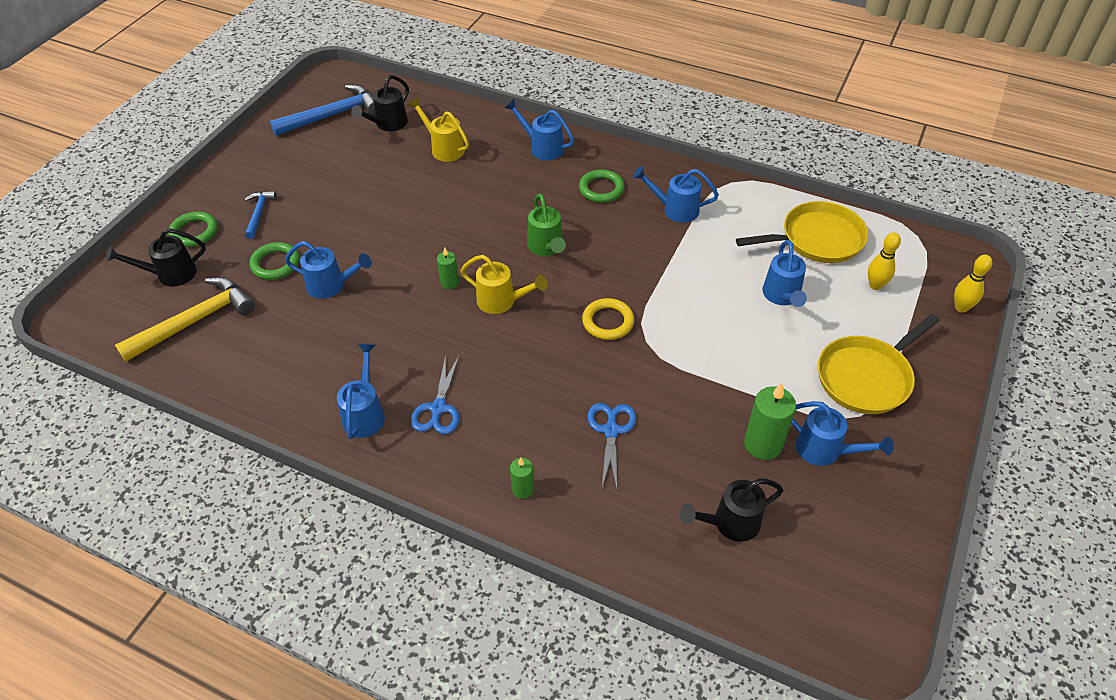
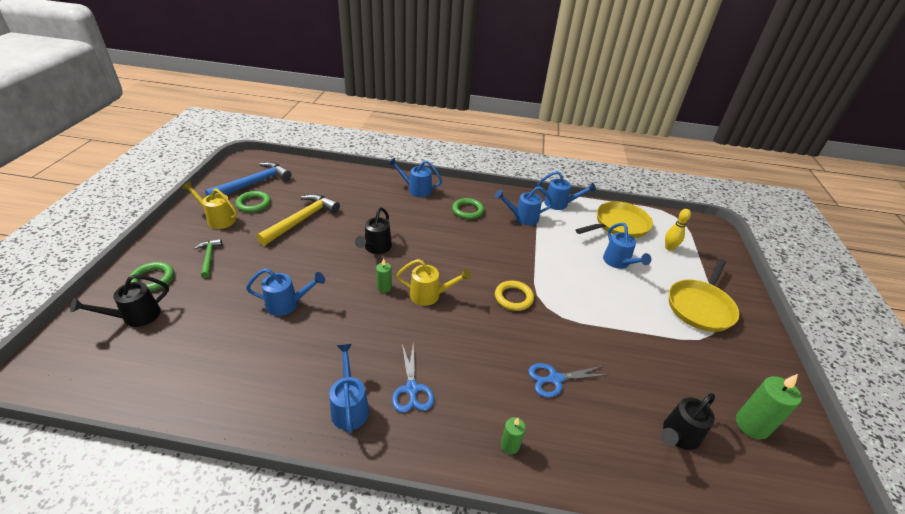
camera: 20 degrees left, 10 degrees down
(195, 321) = (167, 353): yellow hammer -> yellow hammer (301, 220)
(259, 213) = (209, 258): blue hammer -> green hammer
(275, 264) = (233, 294): green ring -> green ring (253, 204)
(388, 124) = (298, 185): black watering can -> black watering can (376, 248)
(444, 148) = (346, 197): yellow watering can -> yellow watering can (218, 219)
(546, 247) = (447, 253): green watering can -> none
(611, 430) = (555, 379): blue scissors -> blue scissors turned 90 degrees counterclockwise
(763, 444) = (665, 367): green candle -> green candle (752, 425)
(824, 450) = (706, 363): blue watering can -> blue watering can (559, 204)
(961, 307) = (725, 254): yellow bowling pin -> none

